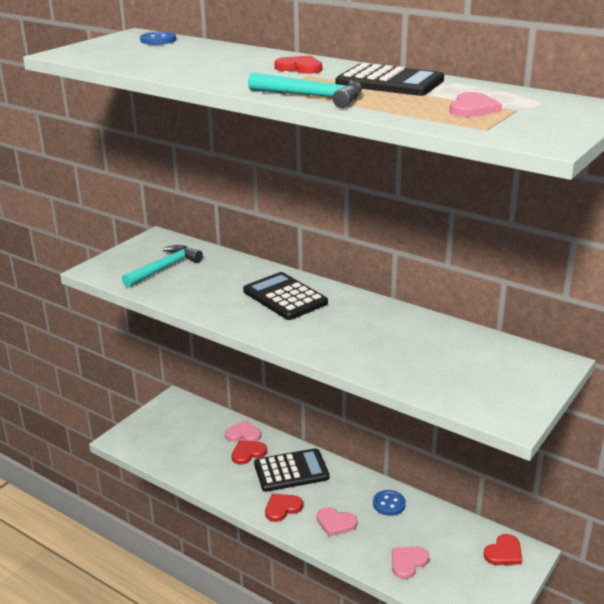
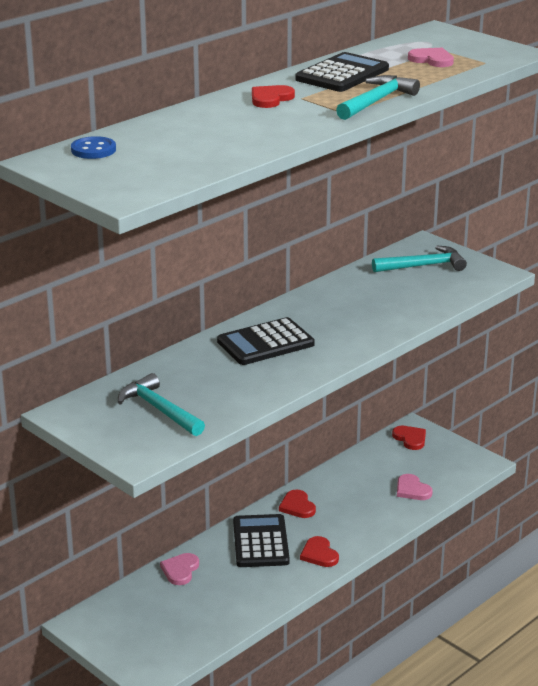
camera: 80 degrees left, 0 degrees up
(248, 453) = (218, 570): red heart -> red heart (297, 506)
(335, 523) = (350, 523): pink heart -> none
(389, 504) = (331, 487): blue button -> none
(496, 366) = (423, 266): none -> turquoise hammer

